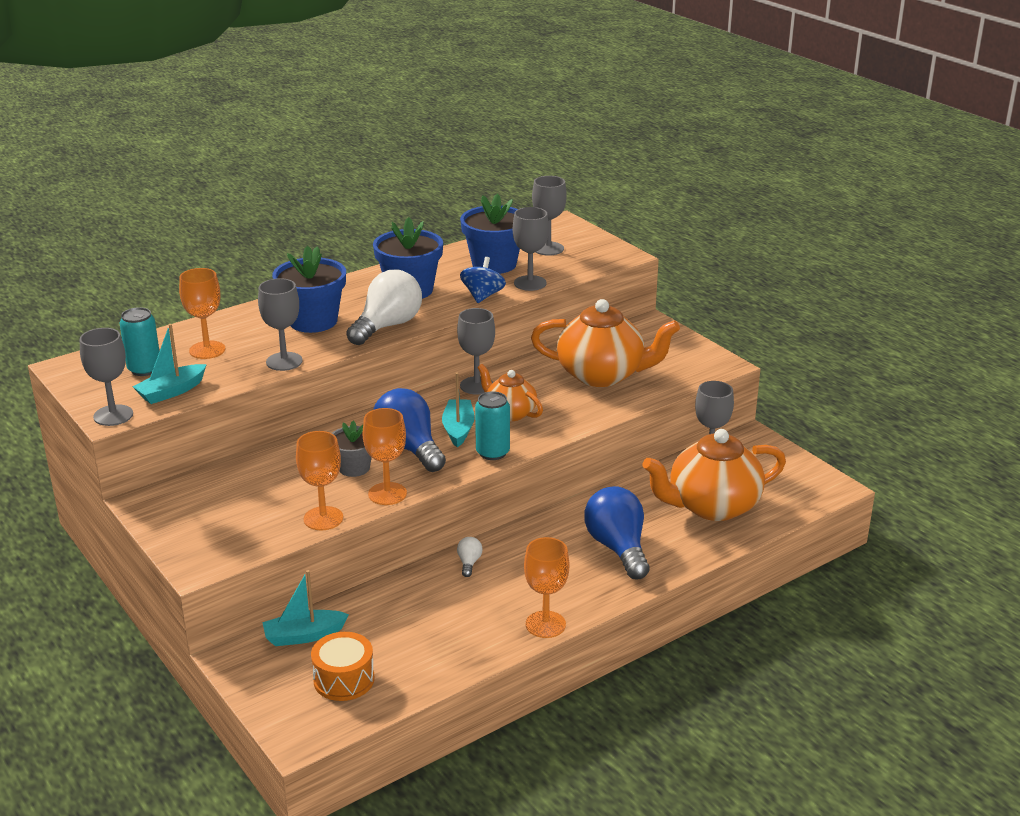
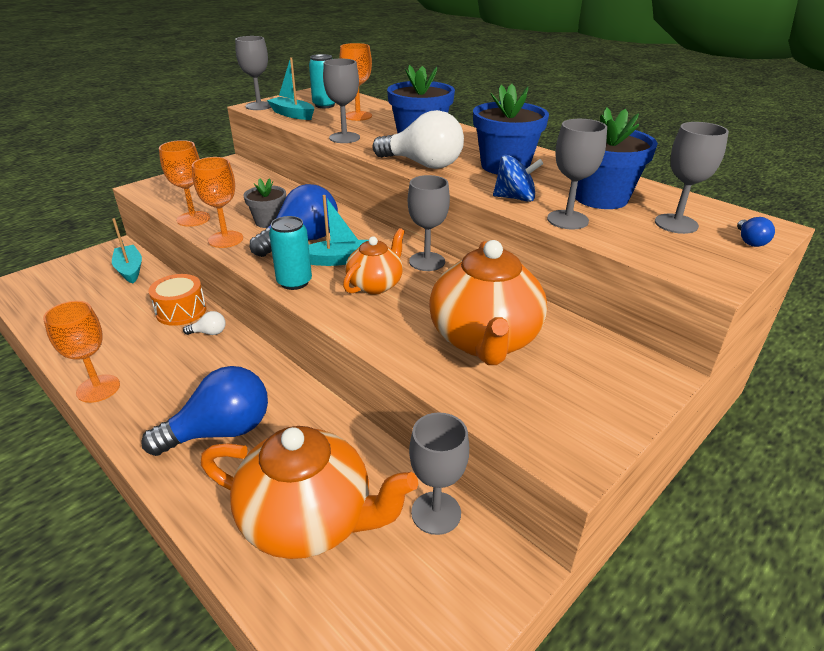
camera: 80 degrees right, 5 degrees up
(344, 679) = (69, 292): orange drum -> orange drum (181, 311)
(581, 233) = (750, 241): none -> blue light bulb
(712, 506) = (309, 520): orange teapot -> orange teapot turned 135 degrees clockwise

